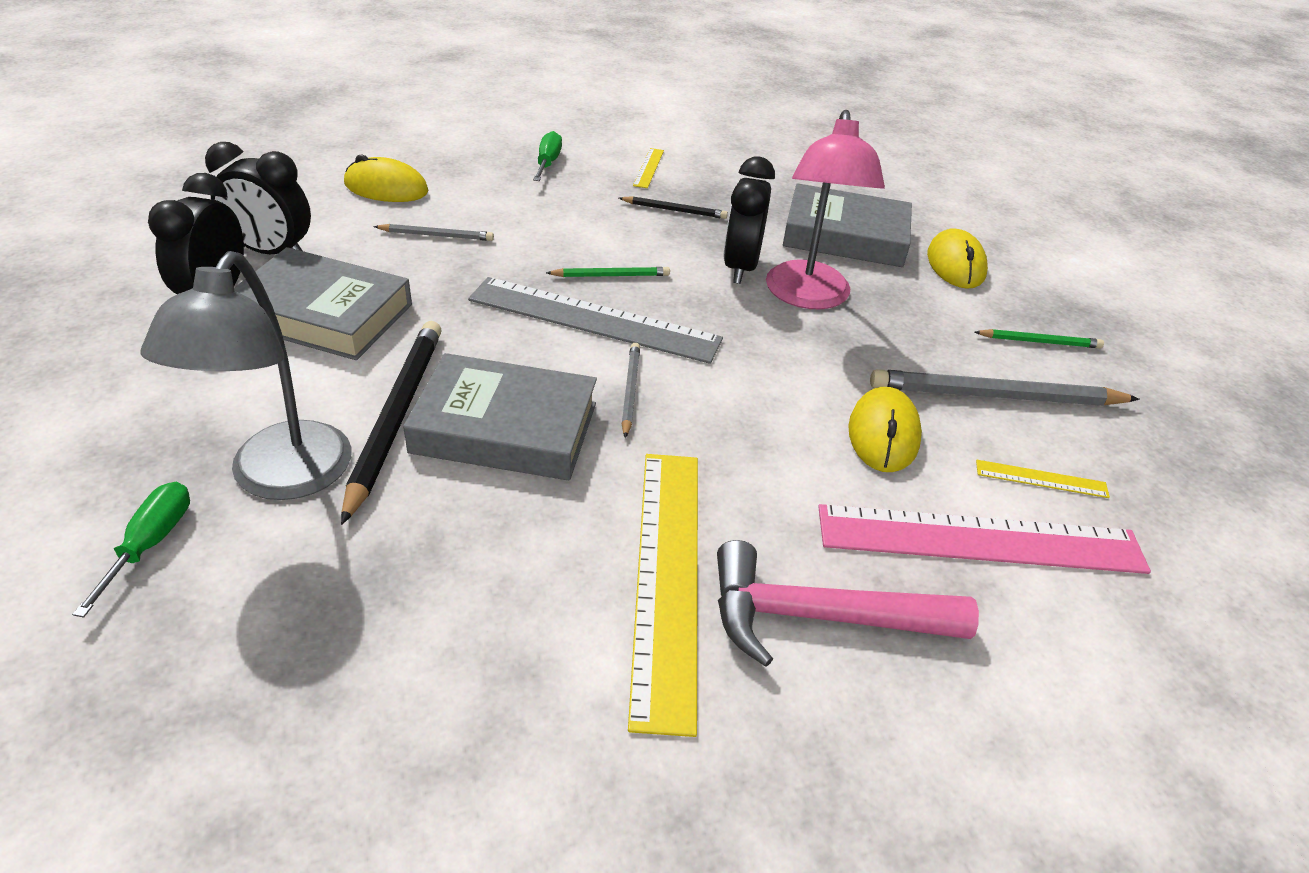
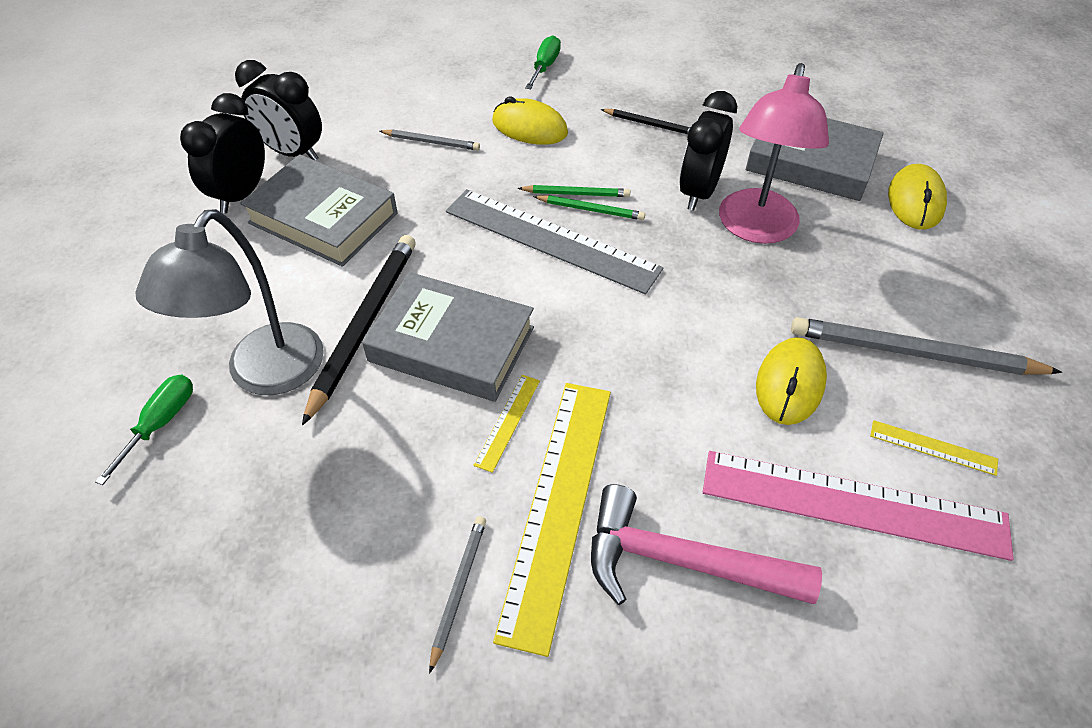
camera: 15 degrees right, 10 degrees up
(386, 188) = (397, 89): yellow mouse -> yellow mouse (529, 127)
(630, 391) = (567, 317): grey pencil -> grey pencil (458, 589)
(649, 168) = (637, 75): yellow ruler -> yellow ruler (508, 422)
(1039, 342) = (977, 296): green pencil -> green pencil (590, 210)

